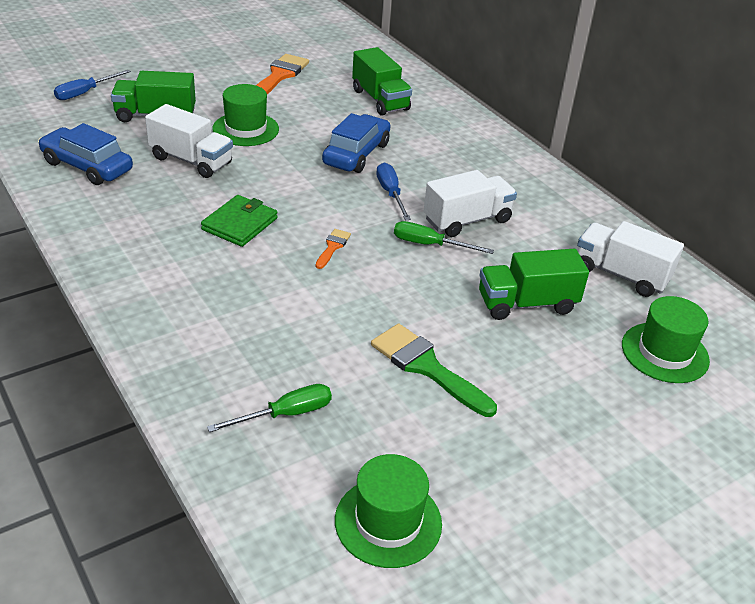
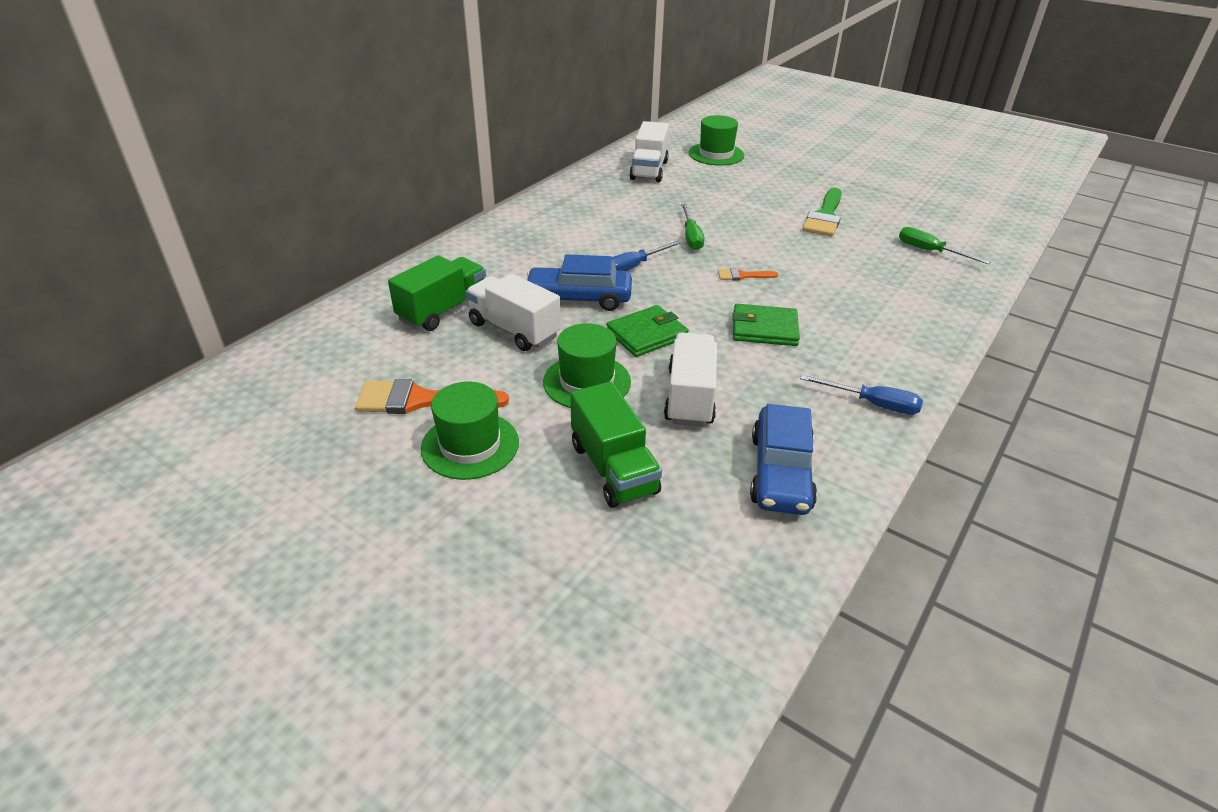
camera: 110 degrees left, 0 degrees up
(85, 93) = (604, 578): blue screwdriver -> blue screwdriver (872, 404)
(281, 167) = (646, 334): none -> green wallet
(388, 522) = (950, 207): green hat -> green hat (470, 445)
(467, 220) = (639, 228): white truck -> white truck (514, 330)
(527, 304) = (719, 195): green truck -> none

